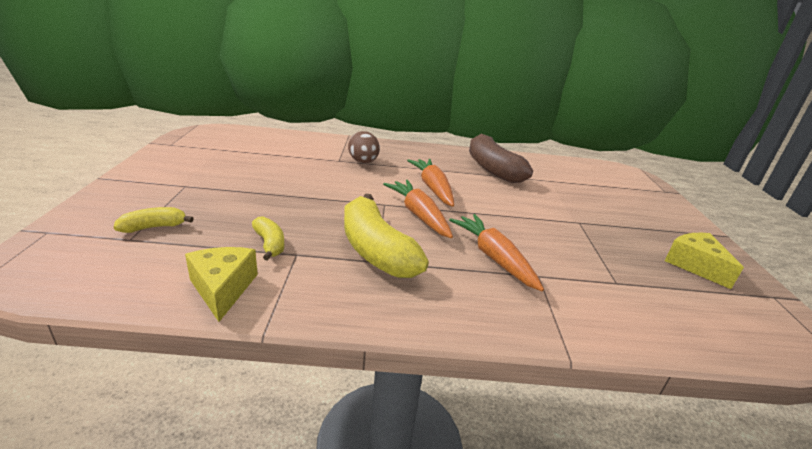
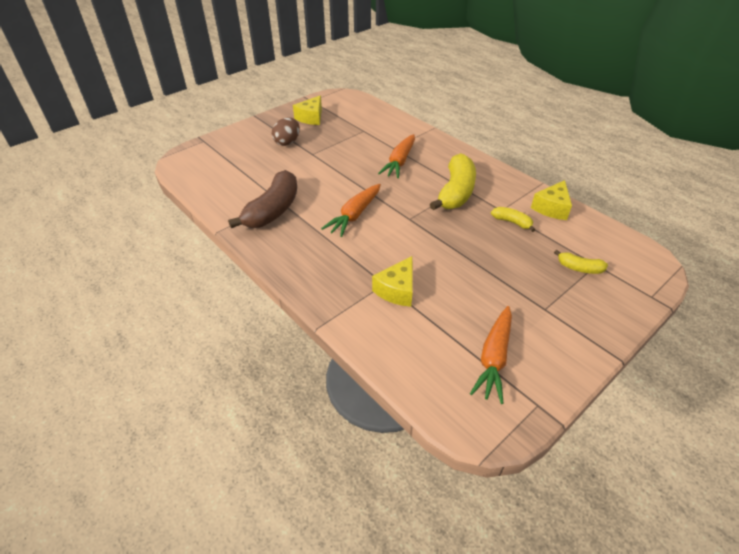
camera: 130 degrees left, 15 degrees up
(270, 244) = (512, 222): yellow banana -> yellow banana turned 105 degrees clockwise
(324, 160) = (397, 290): none -> yellow cheese
(363, 162) = (366, 269): brown egg -> brown egg (287, 142)
(419, 215) = (399, 200): orange carrot -> orange carrot (494, 358)

